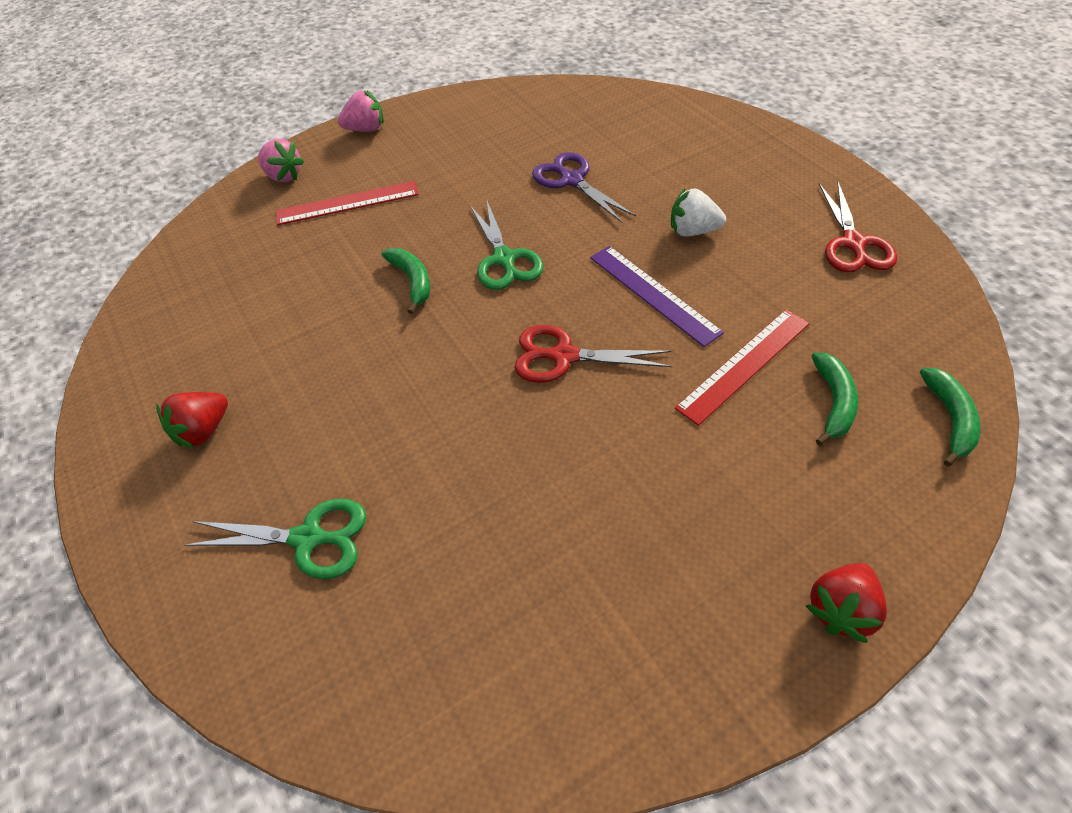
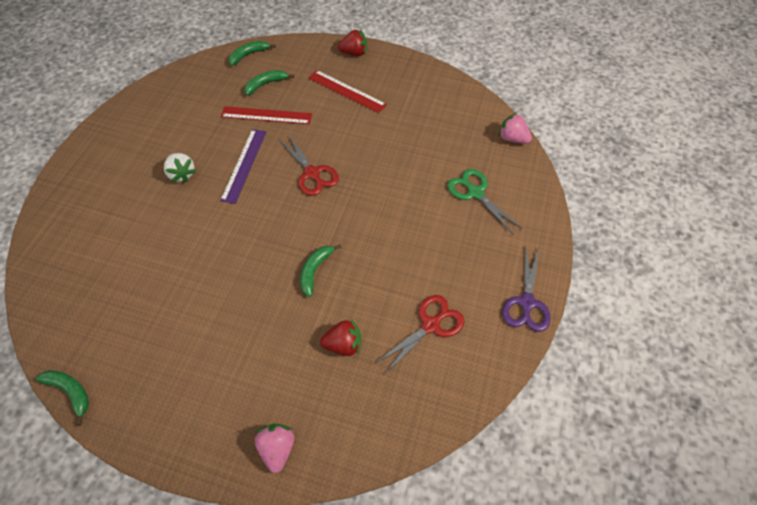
camera: 135 degrees left, 5 degrees up
(204, 431) = (479, 277): red strawberry -> red strawberry (343, 345)
(347, 203) = (276, 369): red ruler -> red ruler (347, 91)
(366, 129) = (179, 443): pink strawberry -> pink strawberry (512, 139)
(487, 90) = (70, 392): none -> green banana
(504, 259) = (264, 240): green scissors -> none
(572, 180) = (167, 255): purple scissors -> purple scissors (527, 302)
(853, 243) = (152, 114): red scissors -> red scissors (430, 325)

